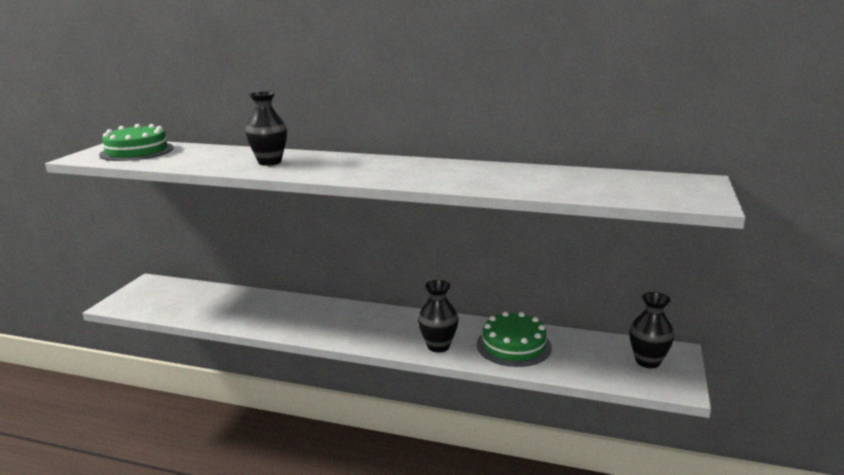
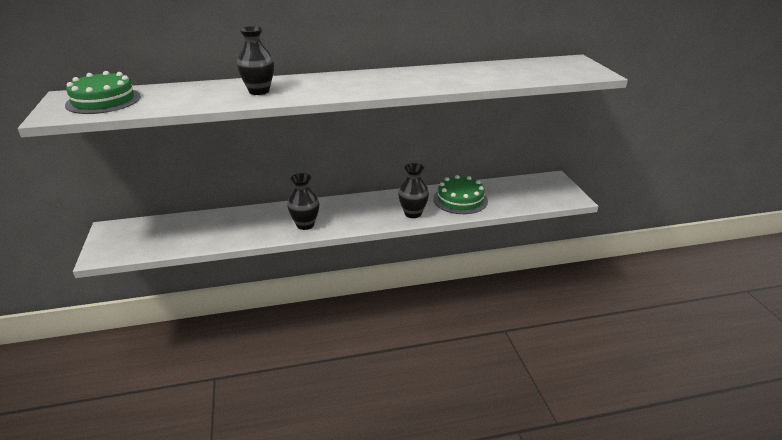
camera: 30 degrees left, 10 degrees up
(647, 361) = (544, 188): black vase -> black vase (305, 225)

